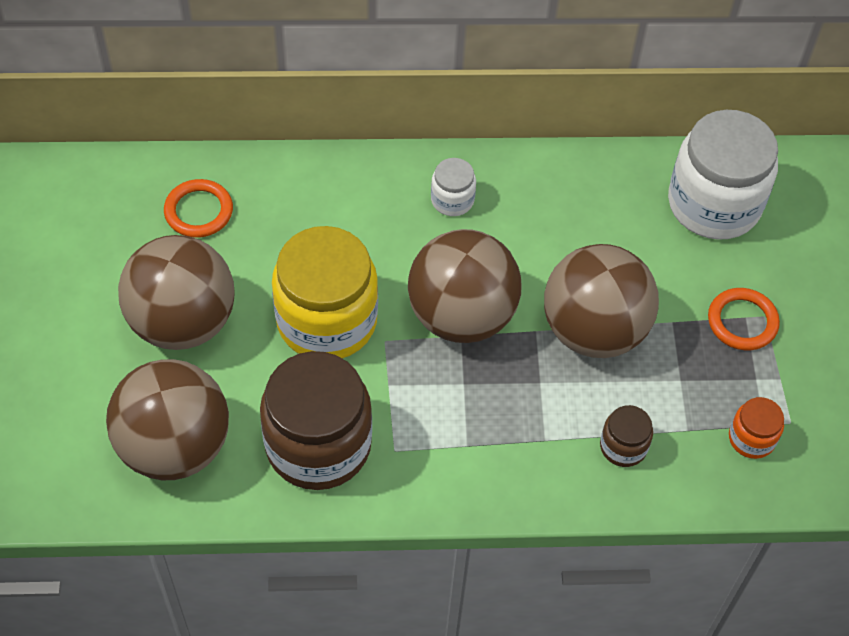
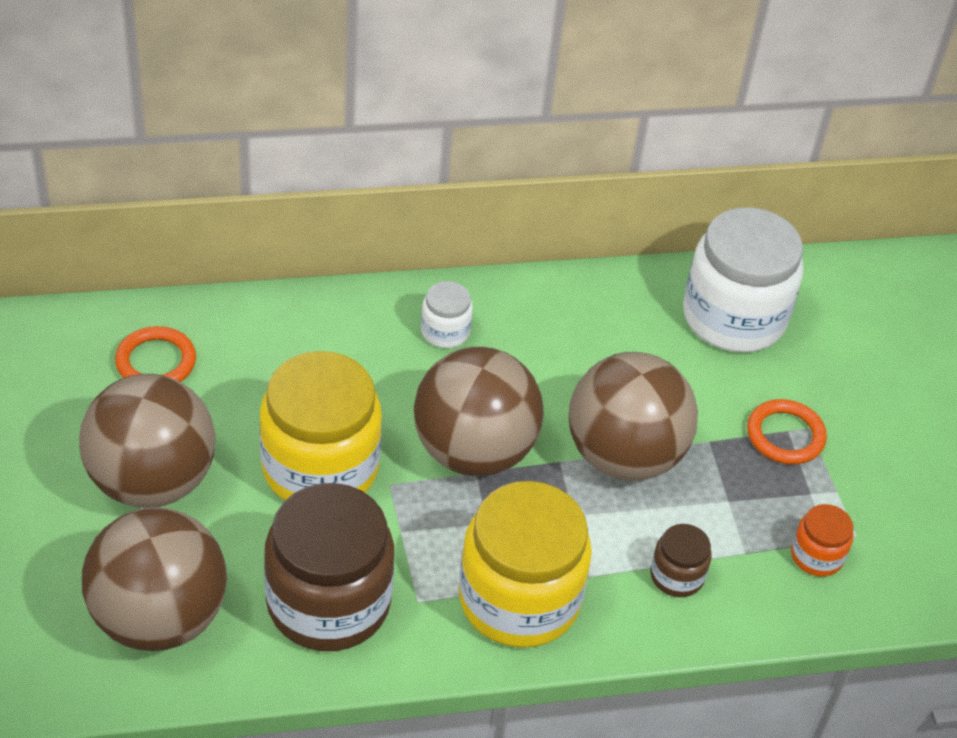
camera: 10 degrees left, 10 degrees down
(482, 456) = (519, 599): none -> yellow jar

